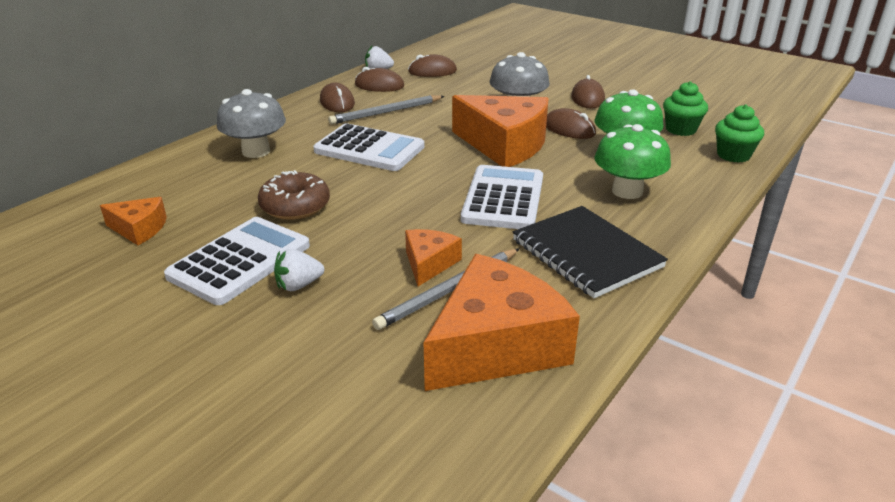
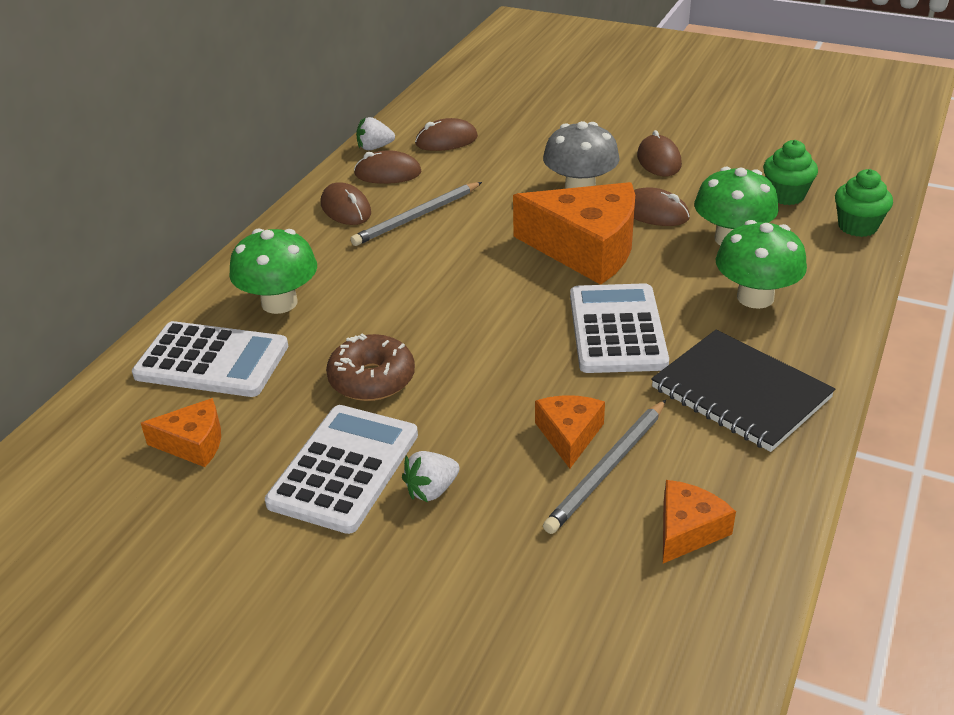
camera: 10 degrees left, 5 degrees up
(256, 151) = (279, 303): grey mushroom -> green mushroom
(369, 149) = (422, 279): white calculator -> white calculator (212, 361)
(495, 345) = (687, 530): orange cheese -> orange cheese, size x0.49

